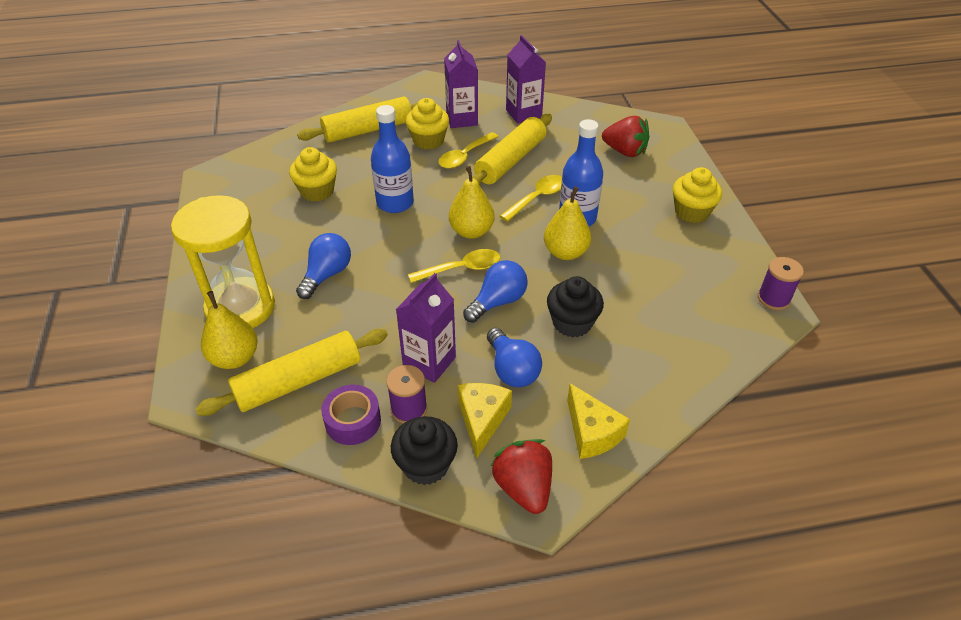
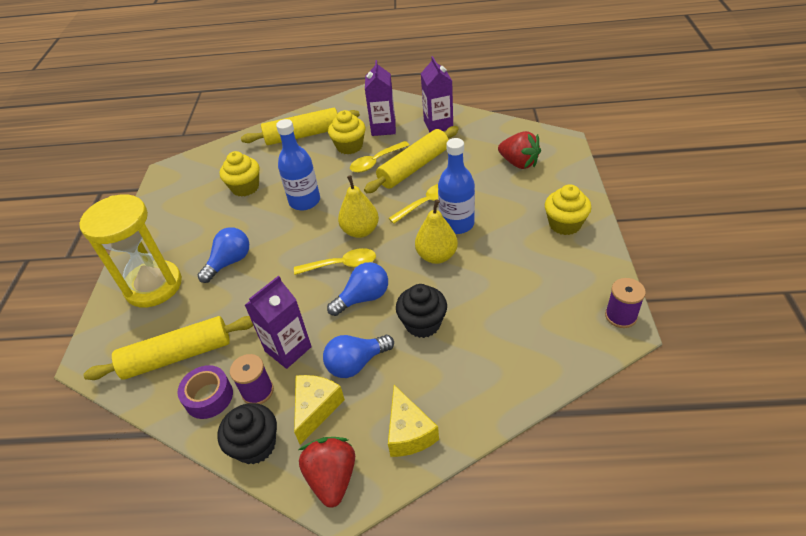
camera: 15 degrees right, 0 degrees up
(235, 358) = (135, 330): yellow pear -> none
(512, 369) = (356, 363): blue light bulb -> blue light bulb turned 75 degrees clockwise

